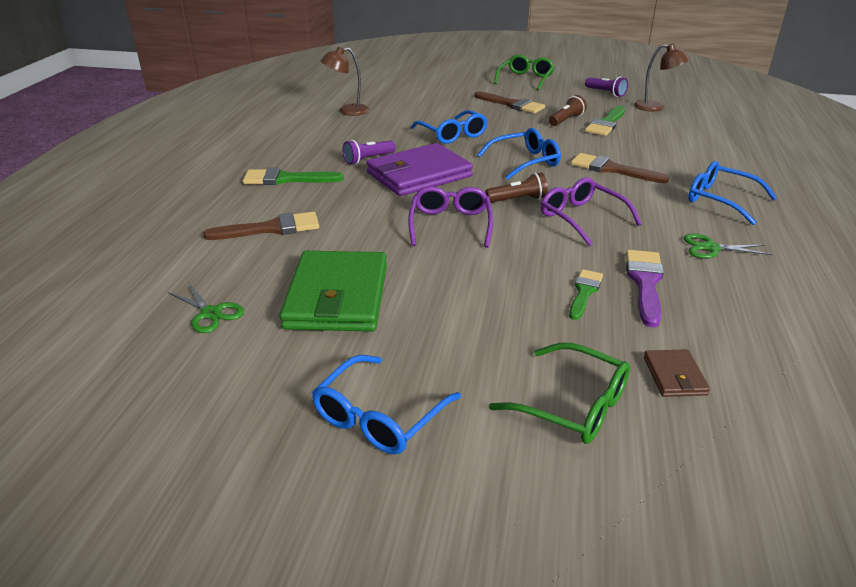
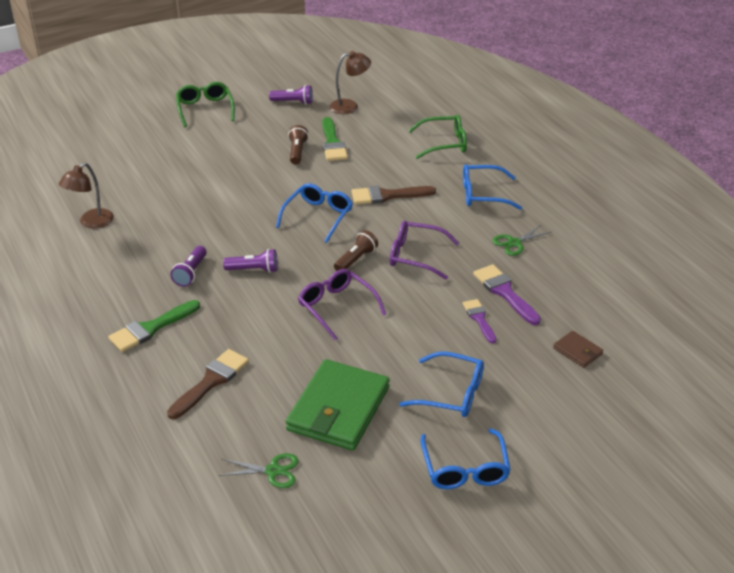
camera: 40 degrees left, 5 degrees up
(337, 296) = (338, 409): green wallet -> green wallet turned 60 degrees clockwise
(419, 174) = (253, 270): purple wallet -> purple flashlight
(452, 134) = (224, 211): blue glasses -> blue glasses (451, 393)
(512, 104) = (232, 150): brown brush -> none
(572, 405) = (548, 400): green glasses -> green glasses (444, 143)
(584, 292) = (479, 319): green brush -> purple brush

